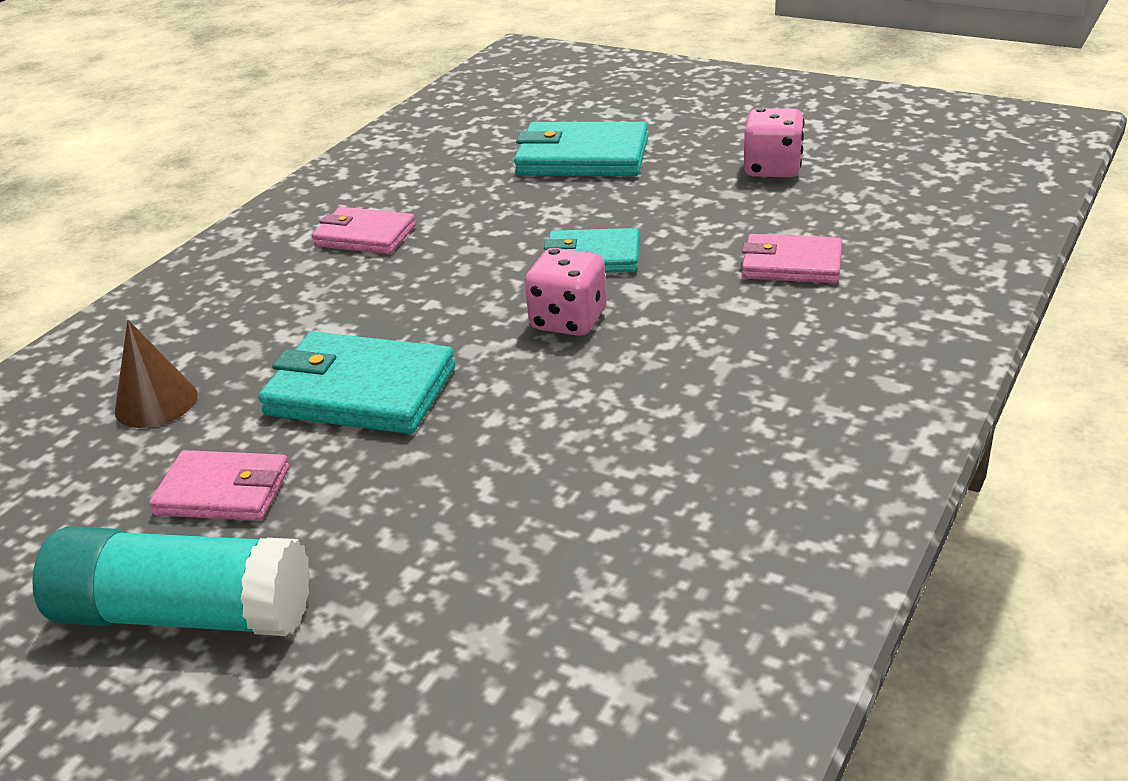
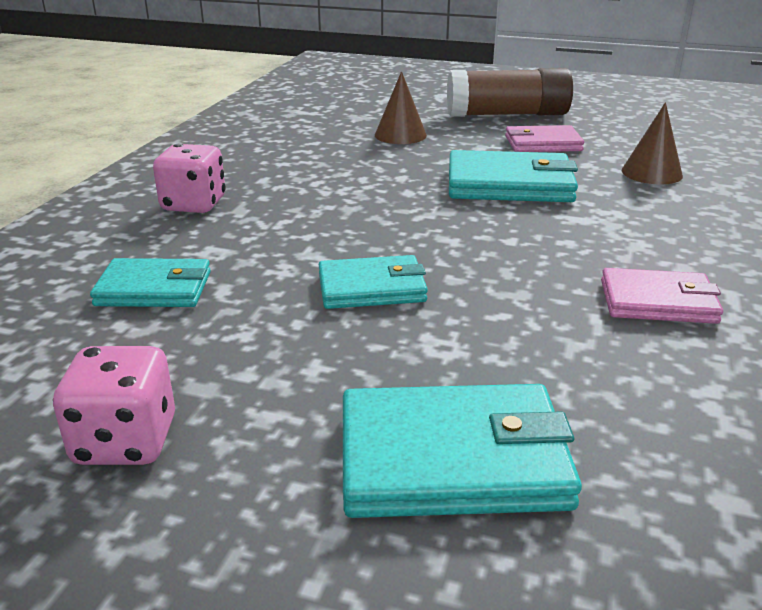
camera: 165 degrees right, 5 degrees down
(185, 613) = (507, 115): turquoise glue stick -> brown glue stick
(438, 544) = (400, 135): none -> brown cone
(568, 320) = (373, 232): pink dice -> pink dice (194, 205)
(791, 264) = (154, 289): pink wallet -> turquoise wallet

